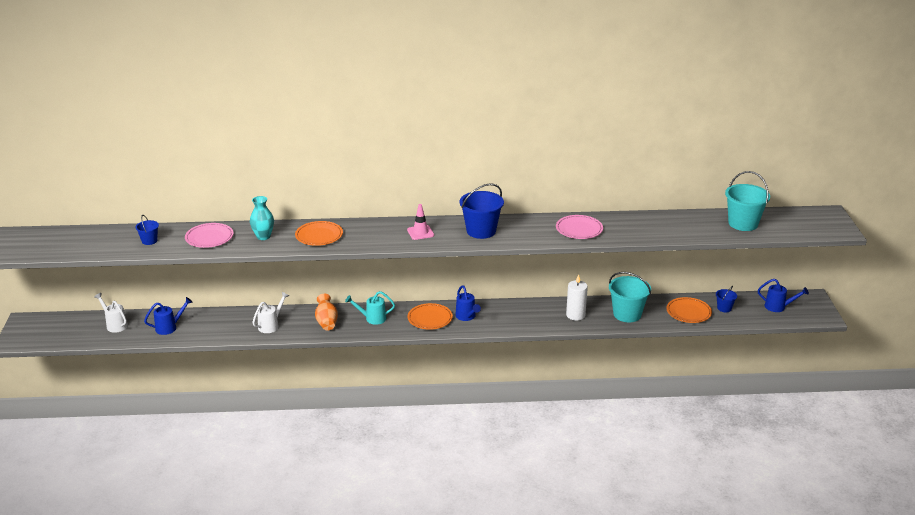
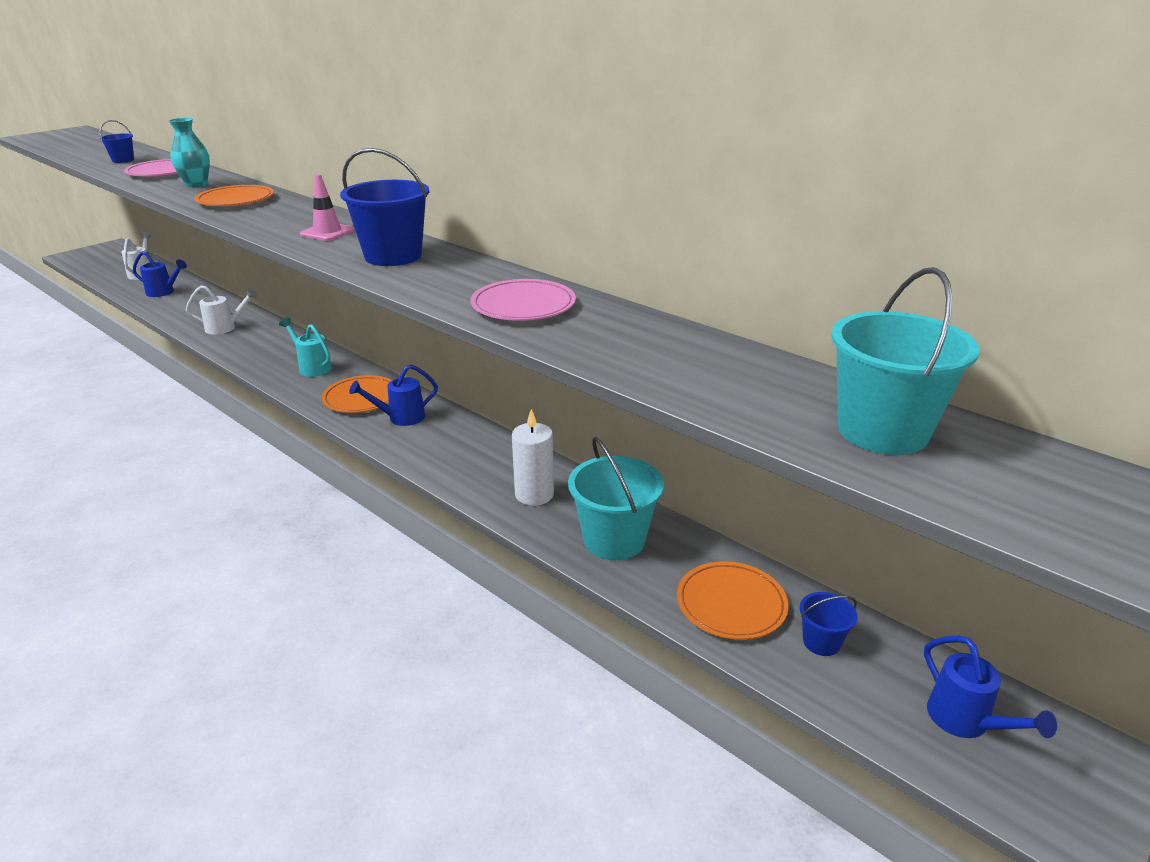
camera: 45 degrees right, 0 degrees up
(326, 322) = (270, 349): orange vase -> none
(466, 317) = (401, 418): blue watering can -> blue watering can turned 45 degrees clockwise

